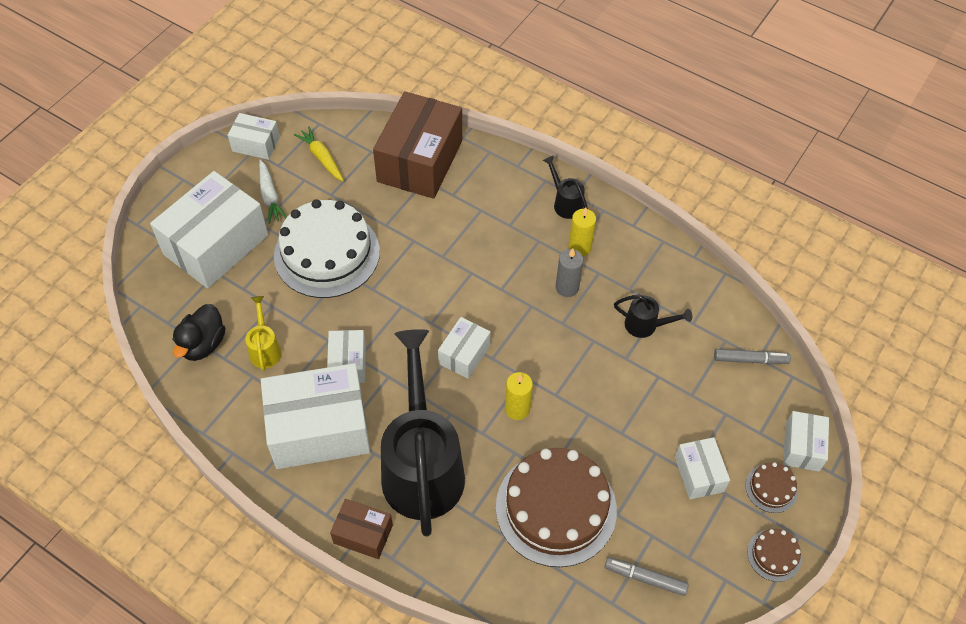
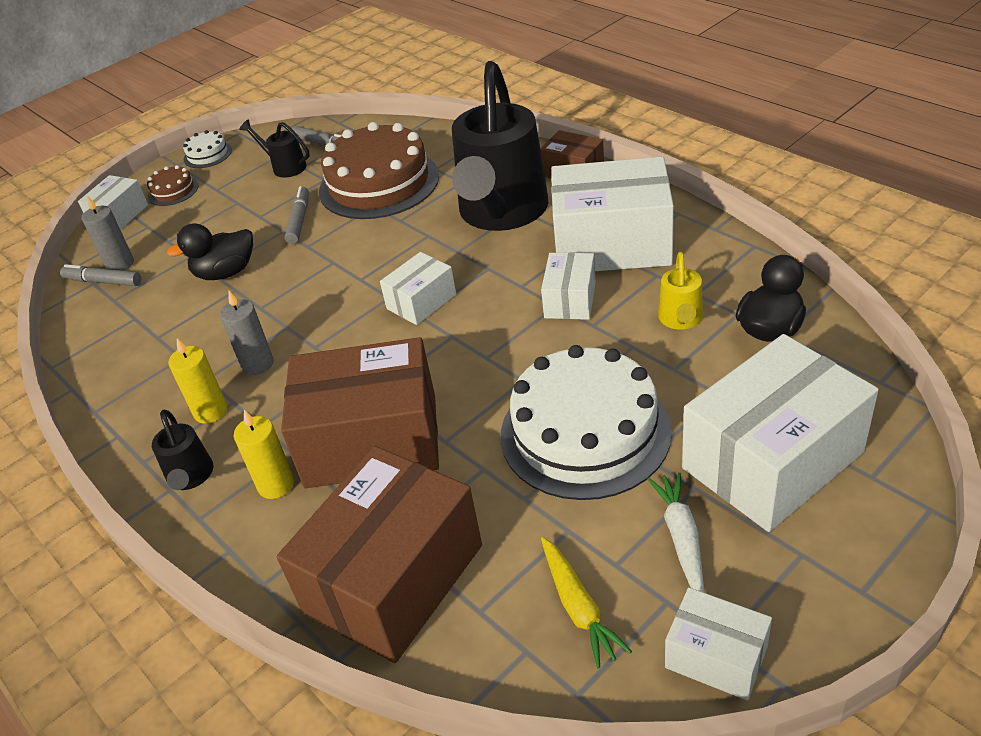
camera: 160 degrees left, 15 degrees down
(460, 236) = (371, 440): none -> brown box
(517, 409) = (381, 252): yellow candle -> yellow candle (276, 485)
(612, 447) = (299, 221): none -> grey marker
(645, 325) = (190, 318): black watering can -> black watering can (285, 167)
(645, 376) = (226, 273): none -> black duck
(699, 474) = (230, 201): white box -> none
(750, 381) = (120, 264): none -> grey candle
(774, 555) = (207, 155): brown cake -> white cake

